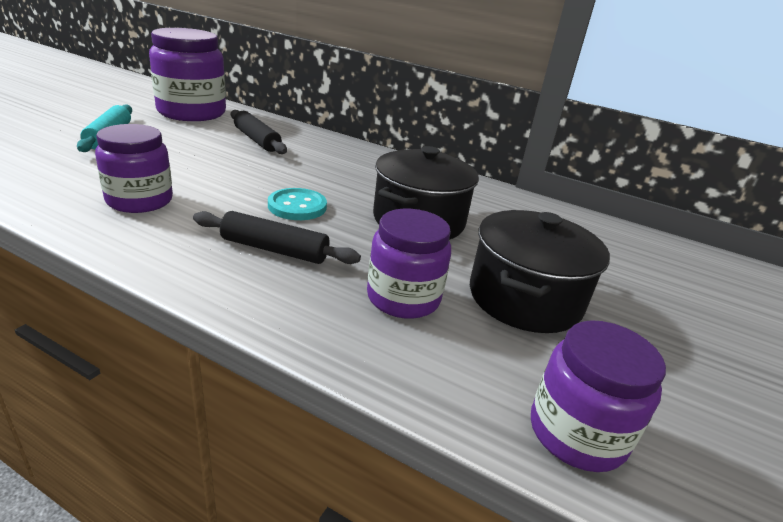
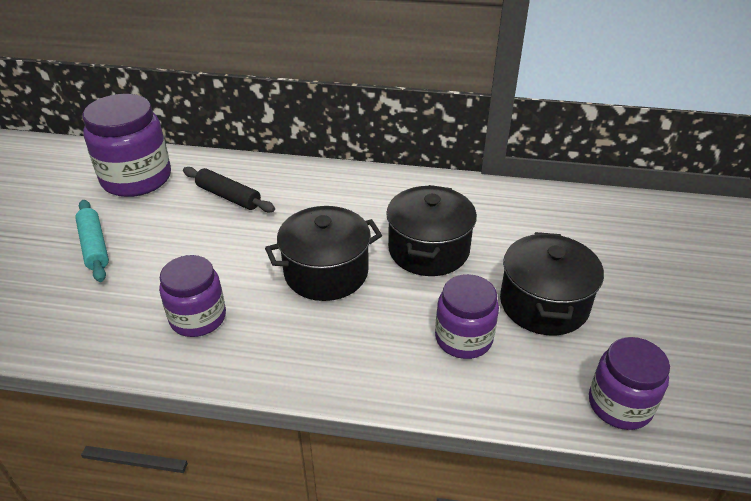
camera: 15 degrees left, 10 degrees up
(275, 249) = (344, 328): black rolling pin -> none
(297, 206) = (326, 272): turquoise button -> black pot

